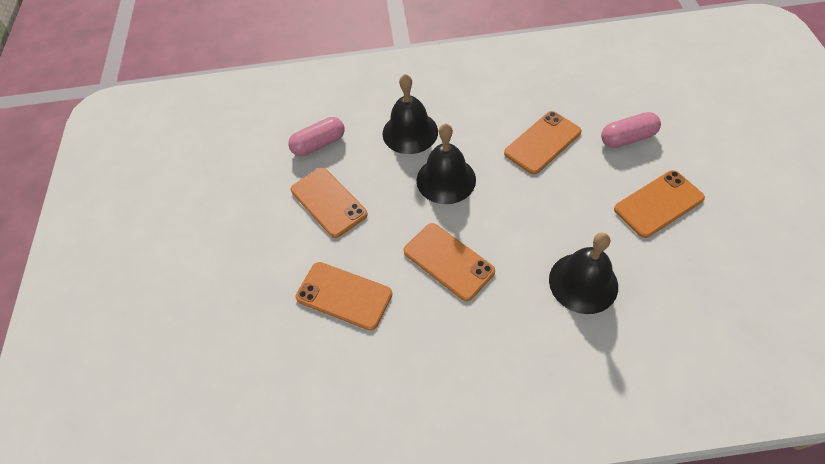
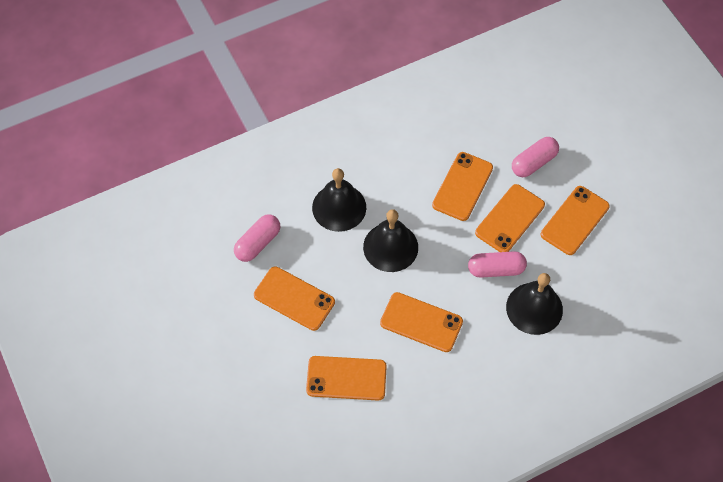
camera: 25 degrees left, 5 degrees up
(551, 230) = (496, 269): none -> pink capsule
(584, 184) = (510, 219): none -> orange phone

